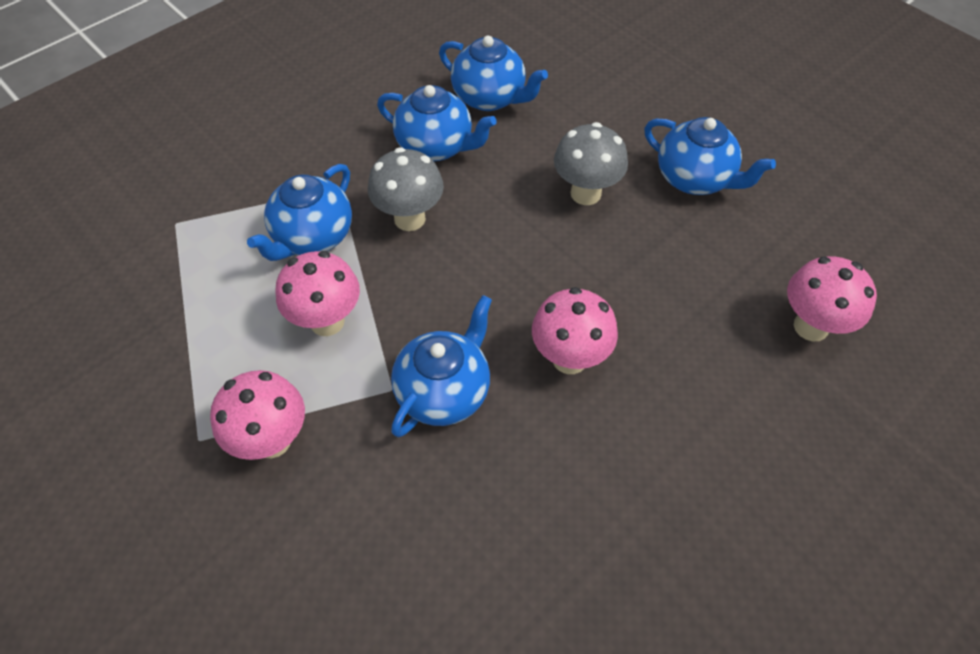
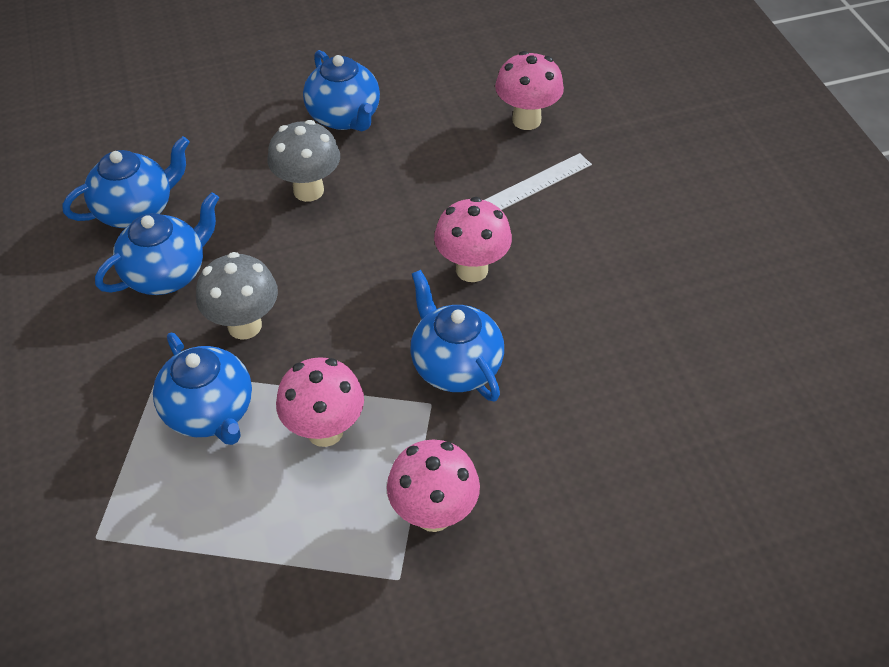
camera: 65 degrees left, 5 degrees down
(695, 179) = (344, 117): blue teapot -> blue teapot turned 90 degrees clockwise
(725, 371) = (536, 183): none -> white ruler

